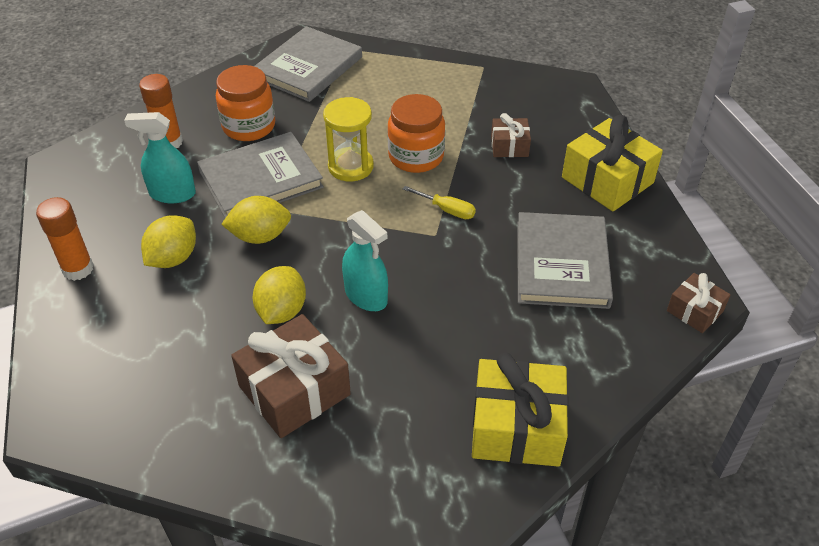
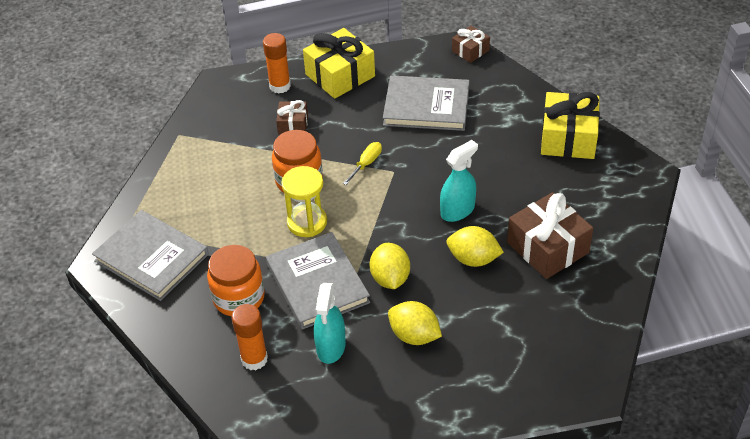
camera: 85 degrees left, 0 degrees up
(78, 269) = (425, 404): orange glue stick -> orange glue stick (280, 86)

